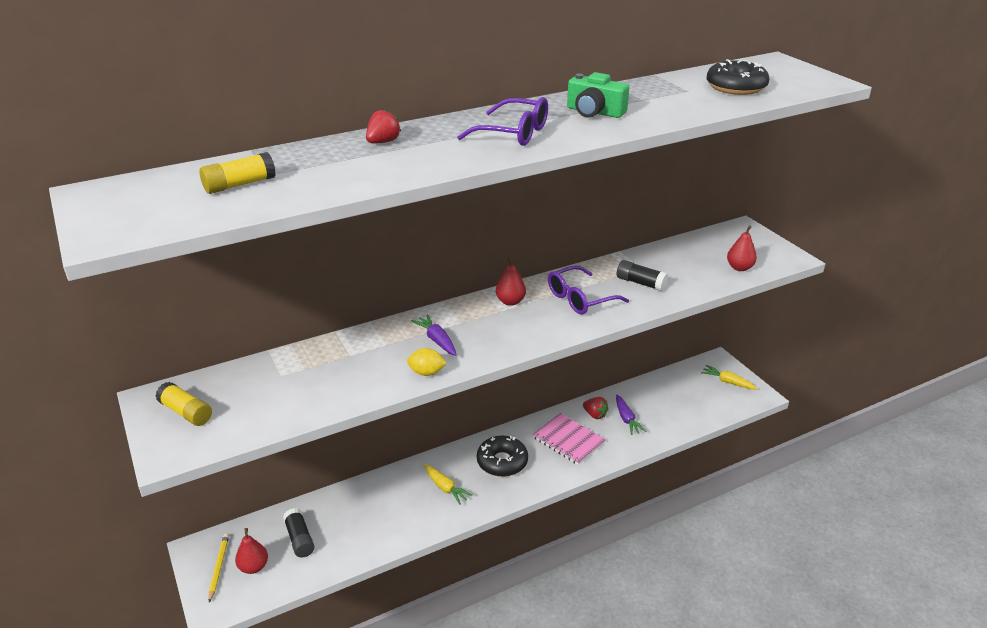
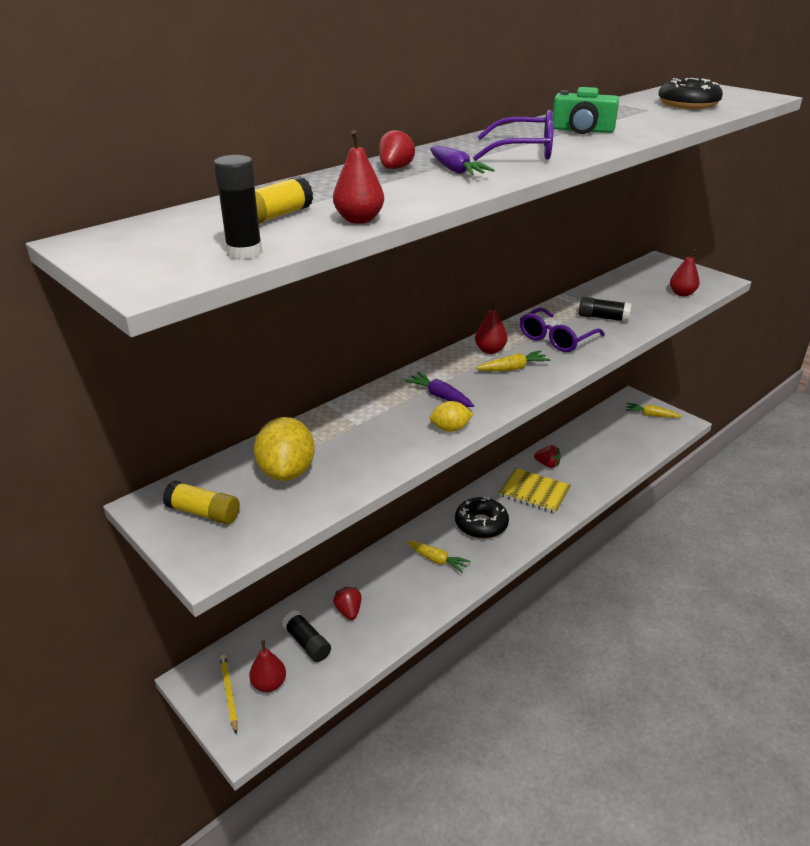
camera: 15 degrees left, 0 degrees up
(189, 218) = (244, 252): none -> black glue stick
(269, 389) = (287, 472): none -> yellow lemon
(302, 195) = (359, 220): none -> red pear
(347, 518) = (348, 611): none -> red strawberry
(519, 323) = (513, 368): none -> yellow carrot
(568, 440) = (534, 492): pink notebook -> yellow notebook
(626, 419) = (578, 463): purple carrot -> purple carrot (455, 170)

